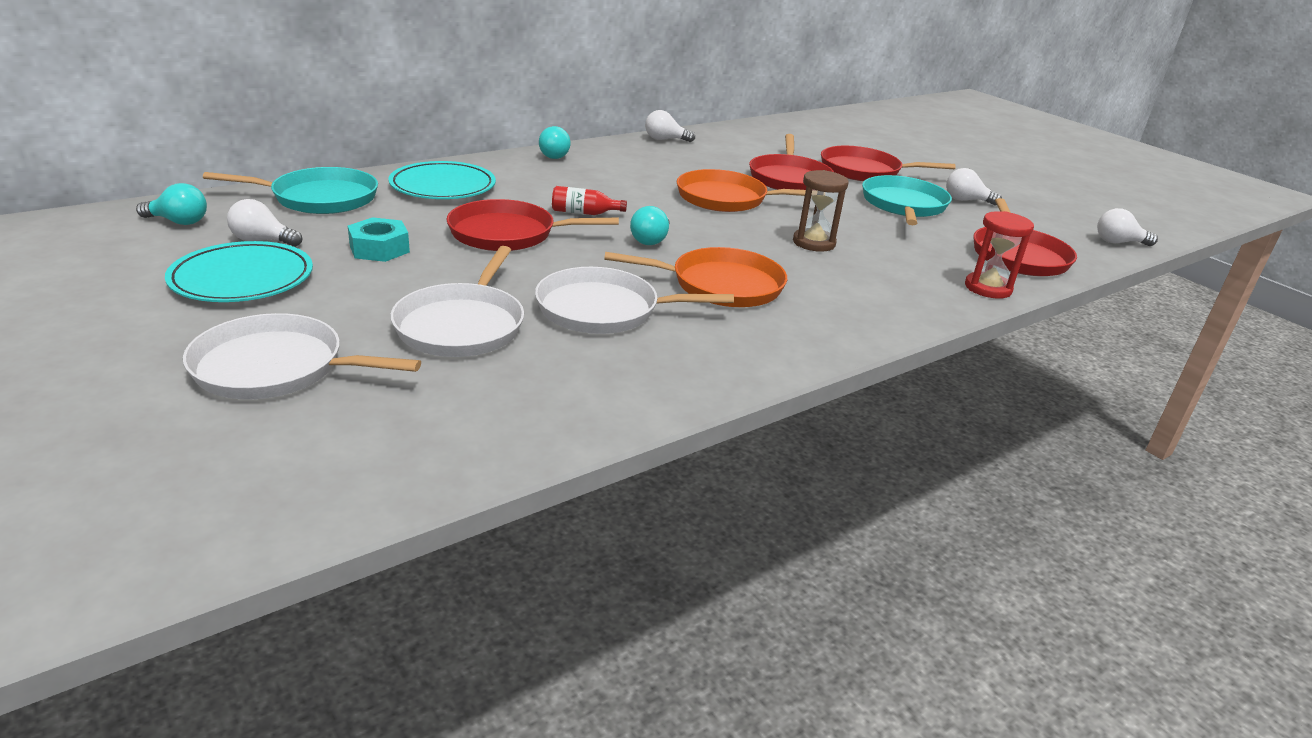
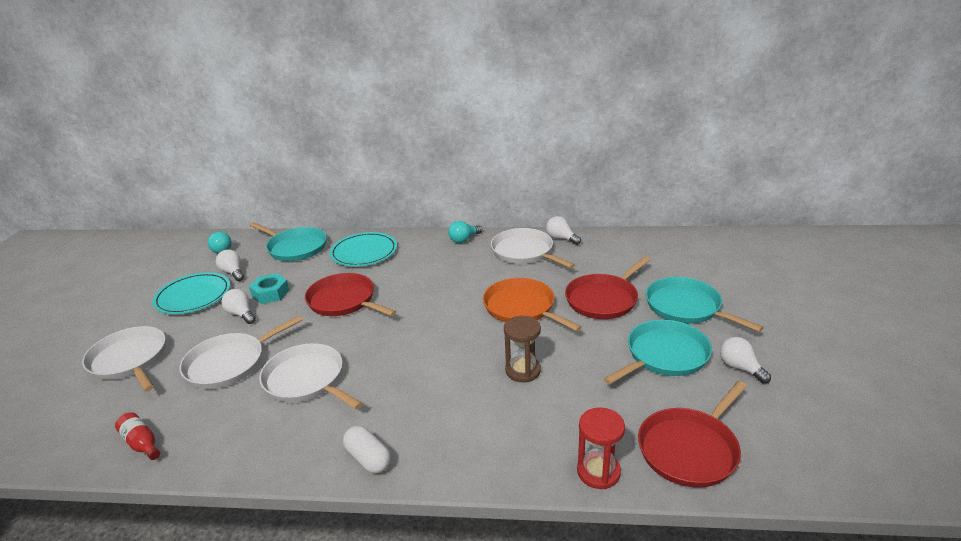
camera: 45 degrees right, 0 degrees up
(584, 213) = (409, 295): red bottle -> red bottle (141, 443)
(647, 156) = (524, 252): none -> white pan
(651, 240) = (415, 331): turquoise light bulb -> none
(720, 285) = (400, 386): orange pan -> none
(796, 345) = (368, 459): none -> white capsule
(864, 171) = (686, 307): red pan -> turquoise pan
(1118, 242) = (844, 476): white light bulb -> white light bulb (241, 314)

